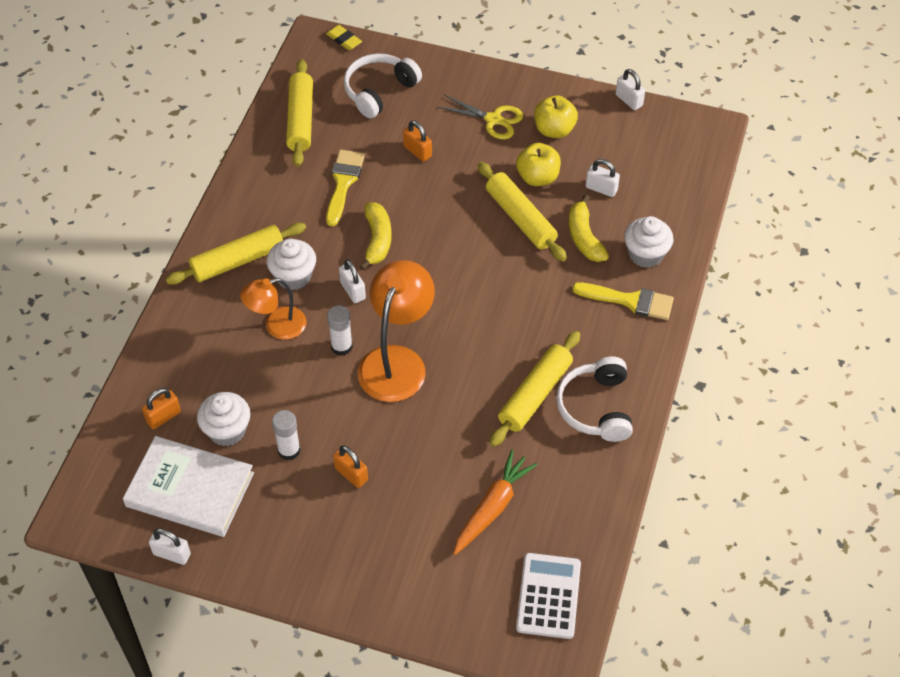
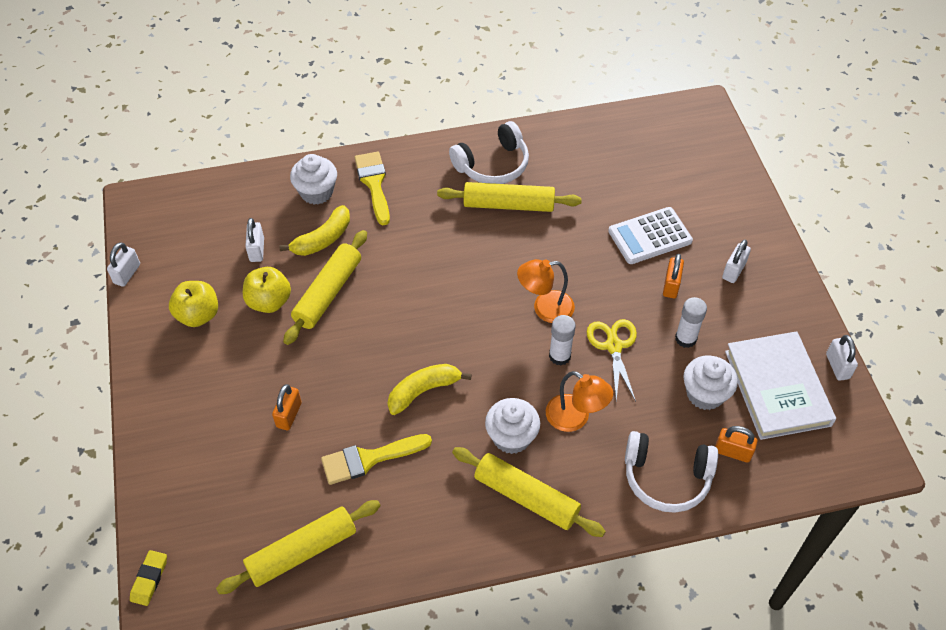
camera: 120 degrees left, 0 degrees up
(352, 291) = (495, 379): white padlock -> white padlock (733, 271)
(379, 91) = (218, 496): white headphones -> white headphones (666, 478)
(397, 361) = (545, 308): orange lamp -> orange lamp, size x0.61
(492, 507) = (625, 188): orange carrot -> none
(493, 120) = (209, 370): yellow scissors -> yellow scissors (613, 346)
(548, 596) = (666, 130): white calculator -> white calculator (650, 236)

